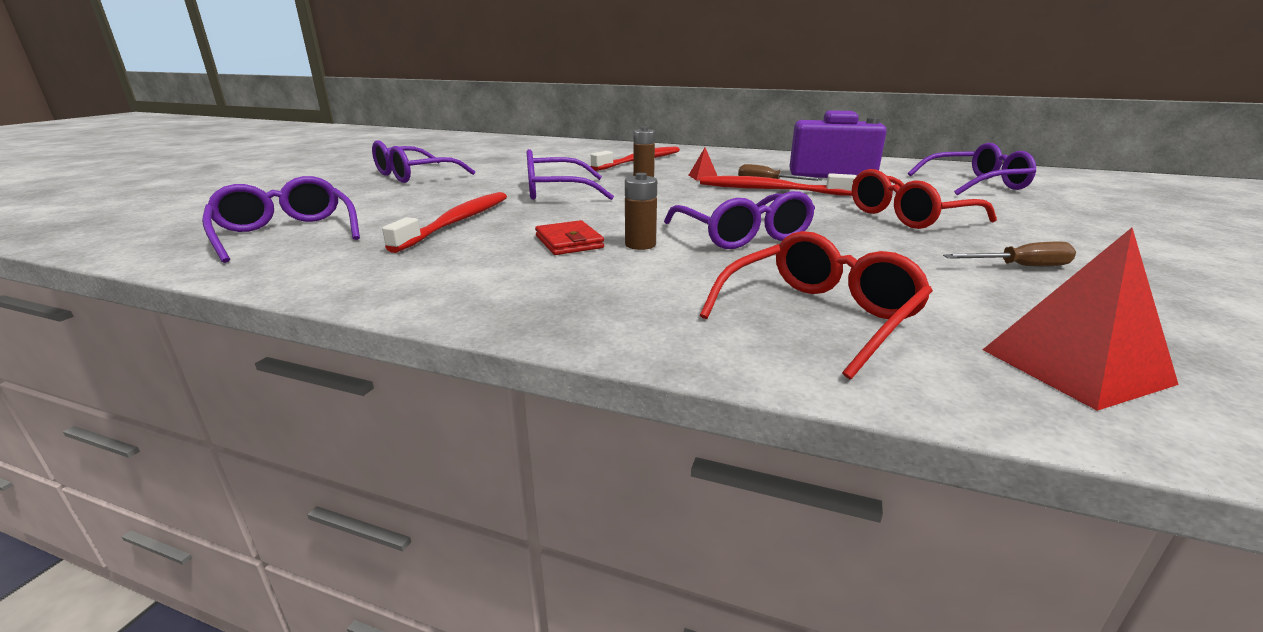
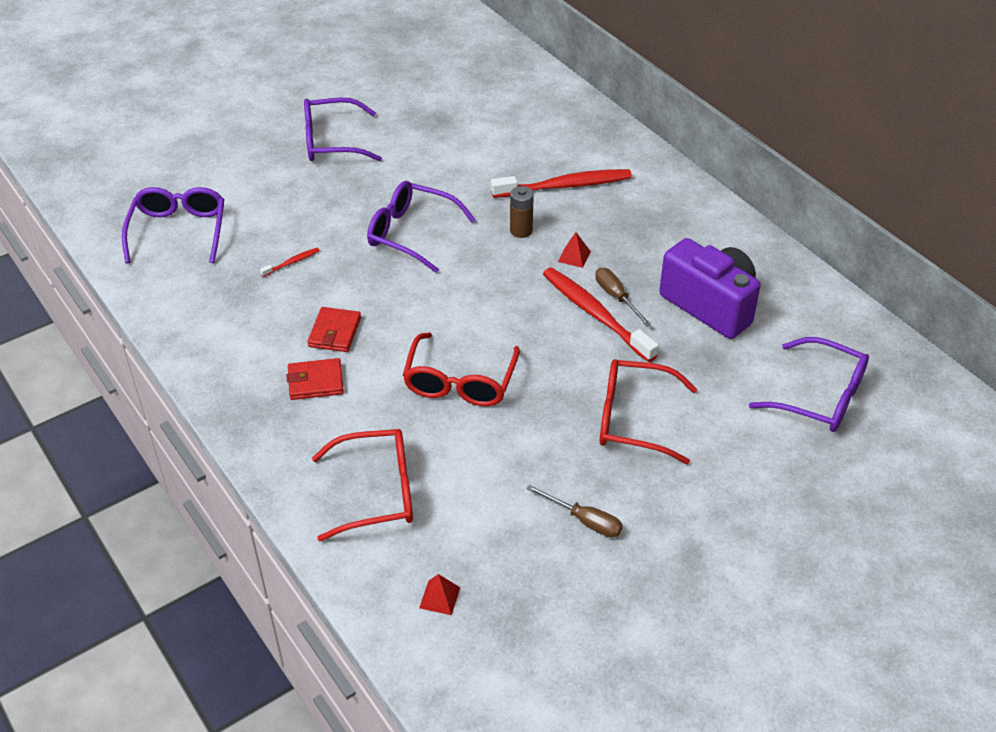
camera: 35 degrees right, 20 degrees up
(457, 222) = (292, 262): red toothbrush -> red toothbrush, size x0.43
(601, 271) = (315, 382): none -> red wallet
(640, 245) = (375, 359): brown battery -> none
(743, 235) = (460, 382): purple glasses -> red glasses
(1075, 366) = (439, 597): red pyramid -> red pyramid, size x0.48

